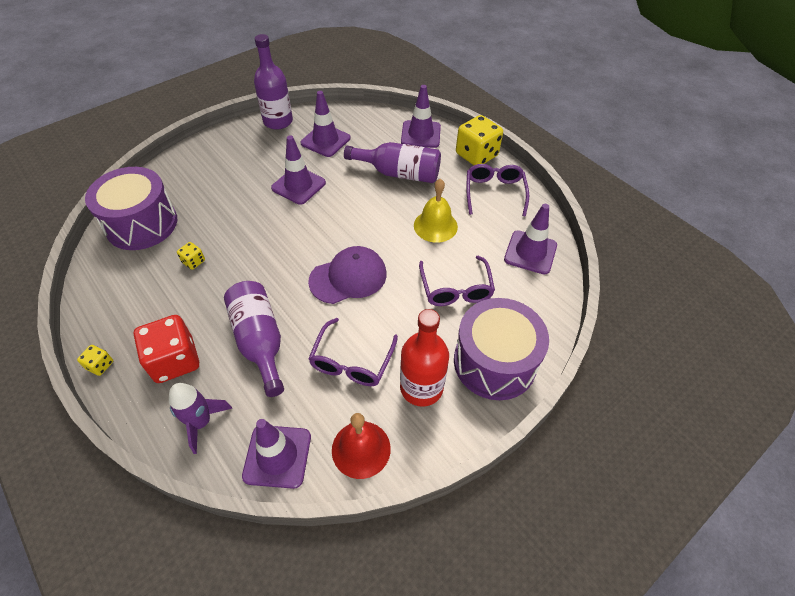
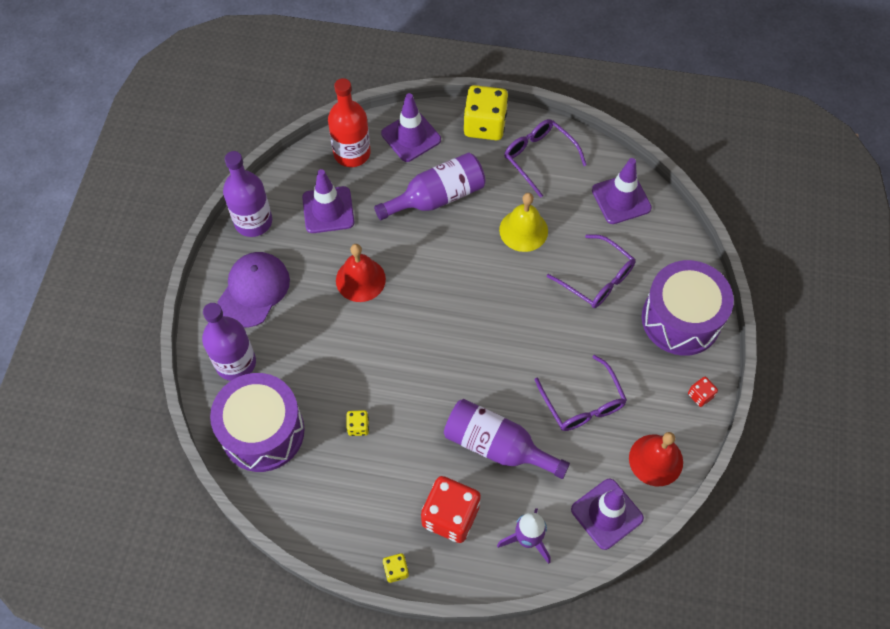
camera: 40 degrees left, 10 degrees up
(177, 180) = (236, 363): none -> purple bottle
(298, 185) = (360, 279): purple traffic cone -> red bell
(348, 277) = (504, 335): purple cap -> purple cap (254, 290)
(421, 387) = (651, 381): red bottle -> red bottle (352, 153)
(451, 430) = (700, 395): none -> red dice

